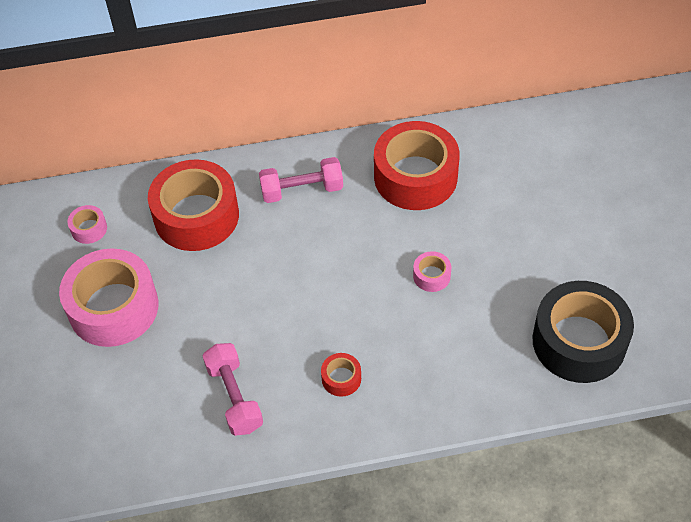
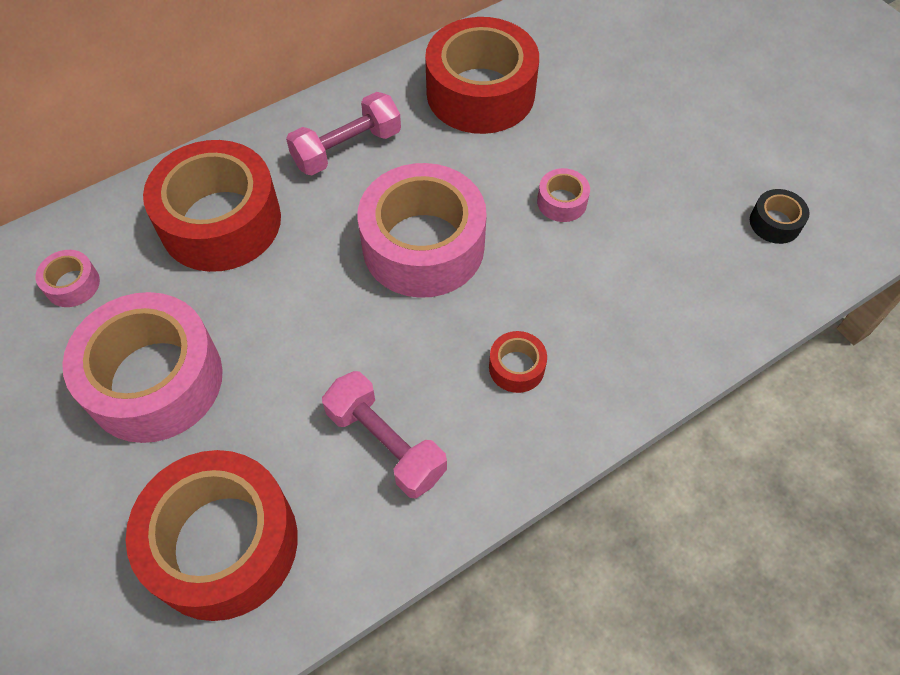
camera: 25 degrees left, 5 degrees up
(112, 421) = (223, 543): none -> red tape
(320, 276) = (423, 246): none -> pink tape
(579, 341) = (775, 223): black tape -> black tape, size x0.42

